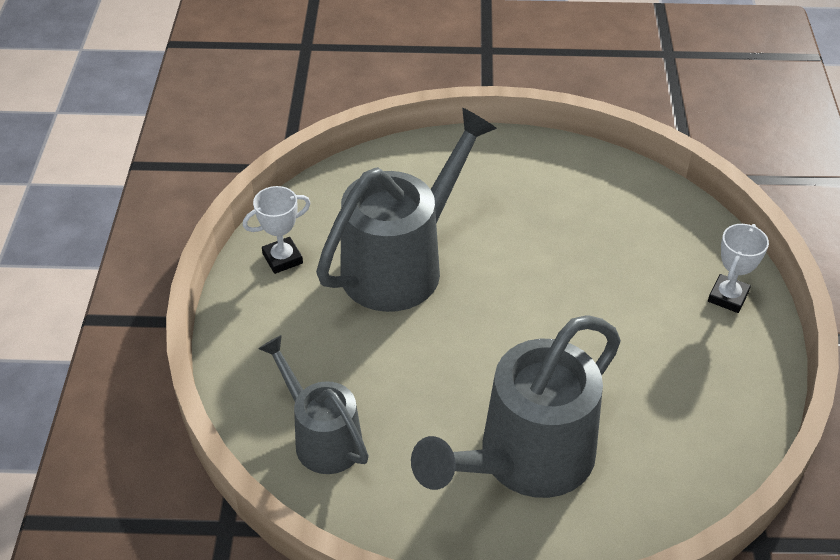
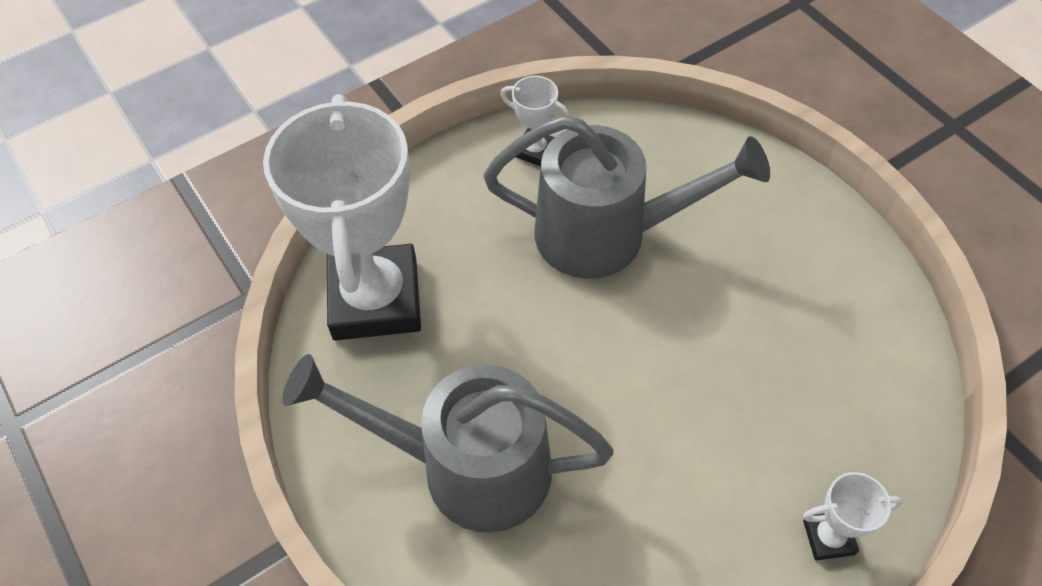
camera: 55 degrees right, 10 degrees up
(321, 437) = (375, 299): grey watering can -> white trophy

